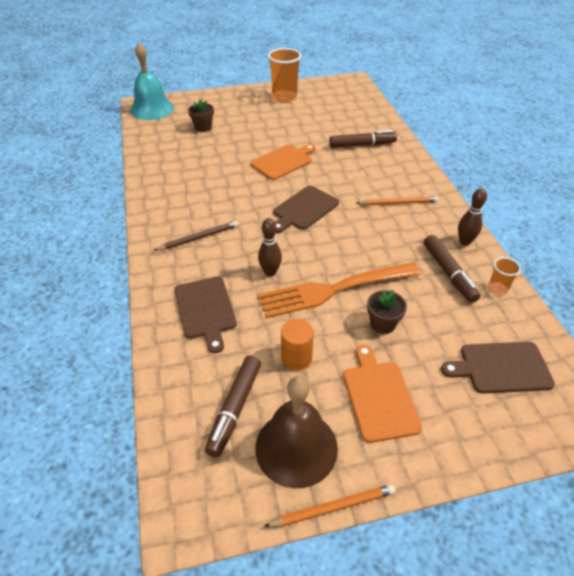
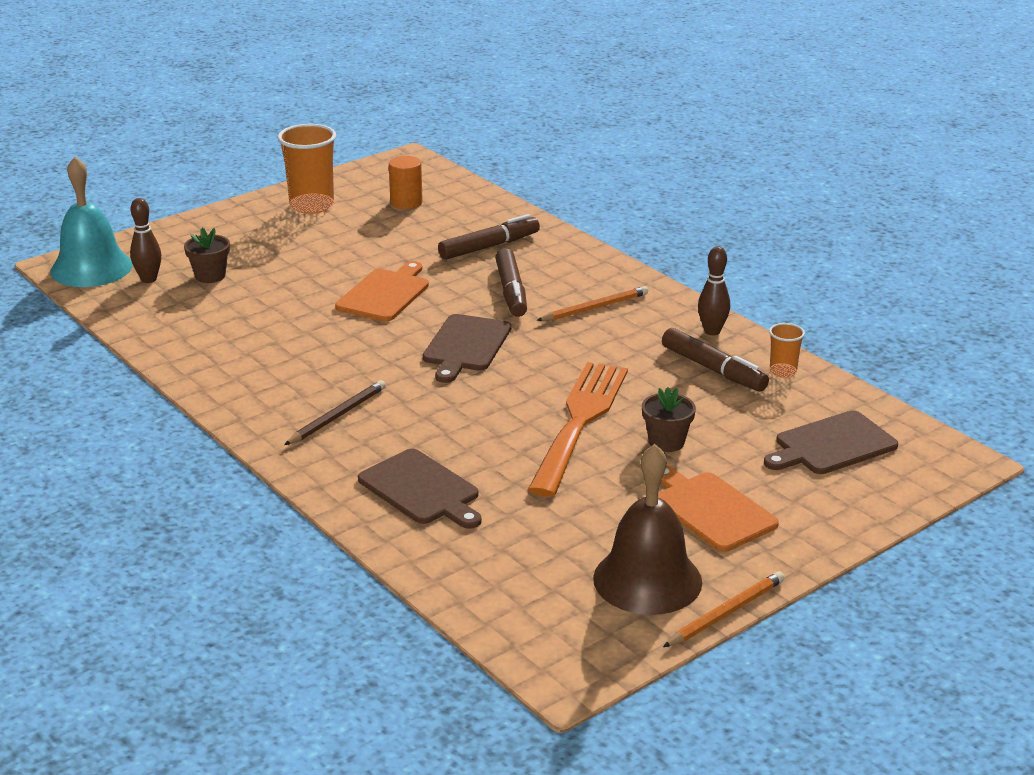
camera: 25 degrees left, 15 degrees down
(234, 409) = (545, 570): brown marker -> brown marker (511, 291)
(270, 272) = (477, 428): brown bowling pin -> brown bowling pin (149, 279)
(296, 357) = (583, 503): orange cylinder -> orange cylinder (406, 202)
(335, 289) = (579, 423): orange fork -> orange fork turned 150 degrees clockwise

